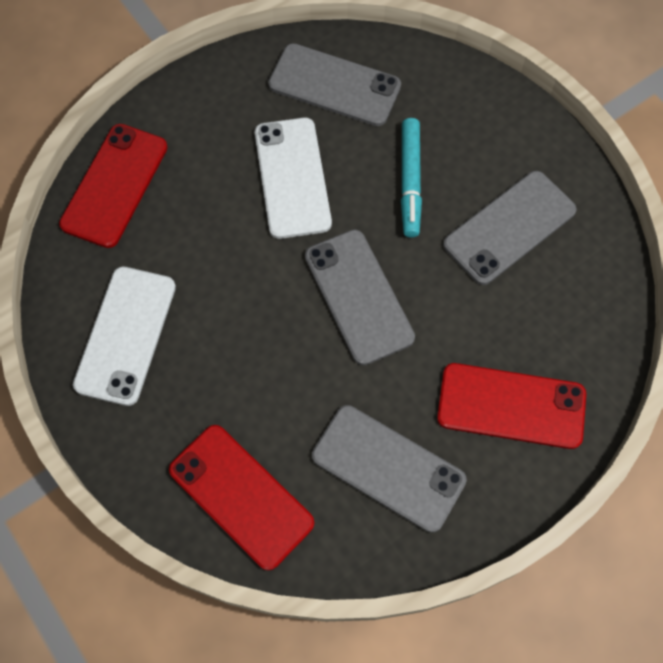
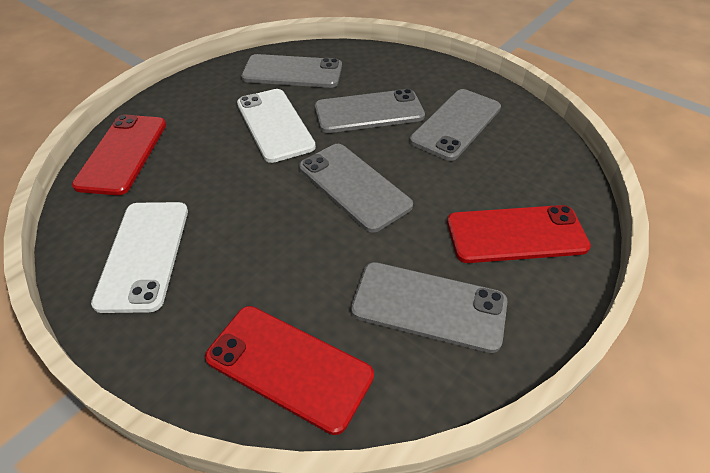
camera: 15 degrees left, 20 degrees down
(410, 181) = (369, 112): turquoise marker -> grey phone

